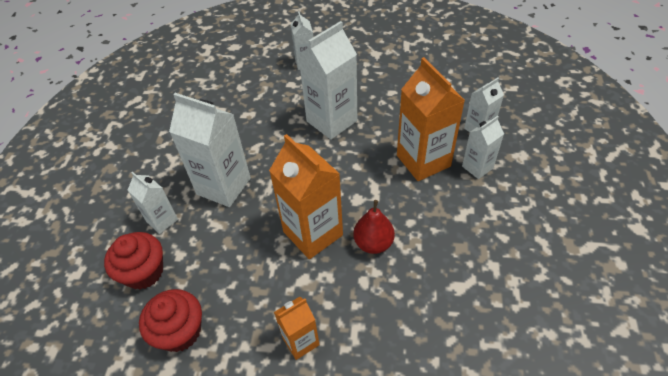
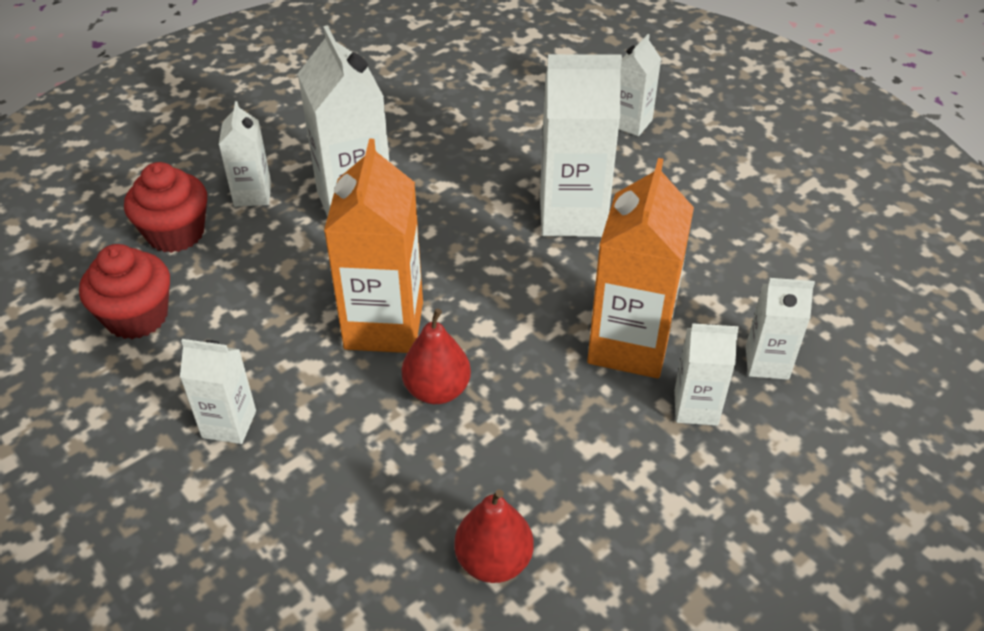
camera: 40 degrees right, 5 degrees down
(300, 341) = (229, 424): orange carton -> white carton
(486, 295) = (493, 561): none -> red pear

